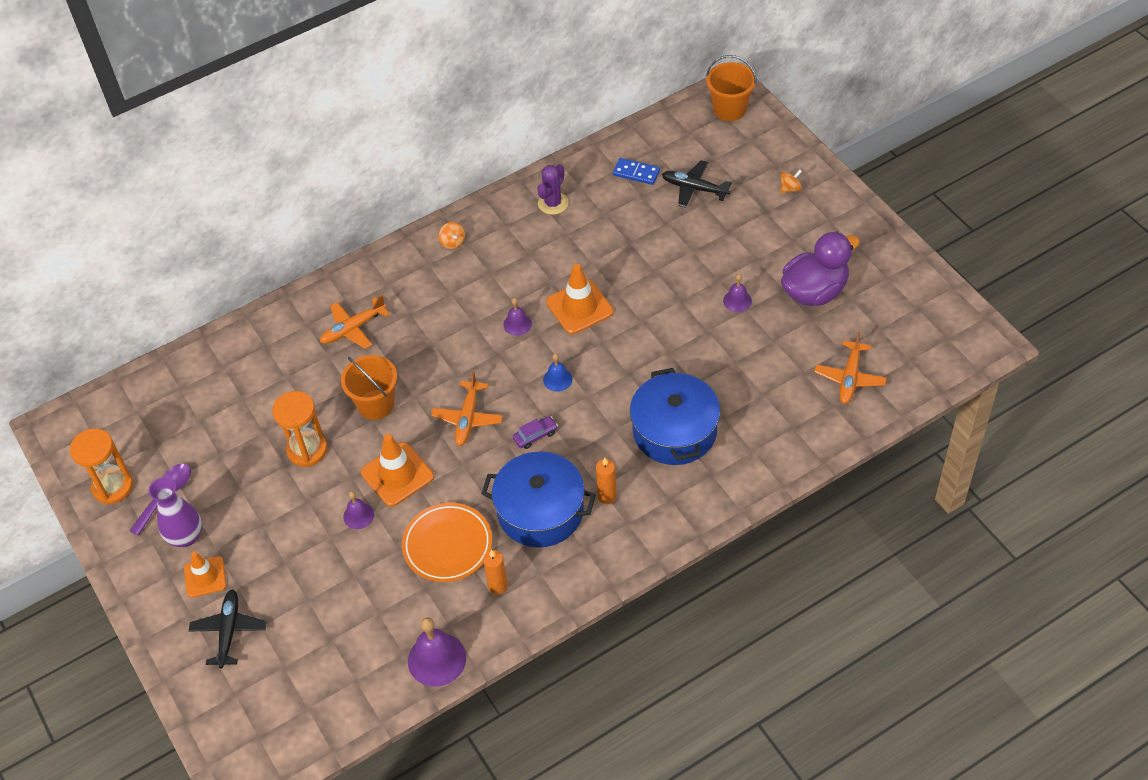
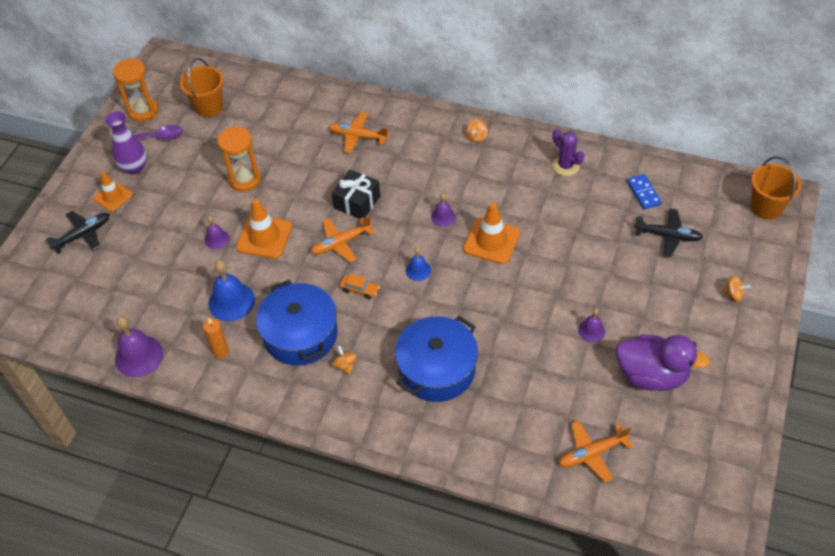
camera: 50 degrees right, 0 degrees up
(376, 404) = (309, 188): orange bucket -> orange bucket (209, 107)
(432, 377) = (357, 202): none -> black gift
(447, 545) = (231, 301): orange plate -> blue bell
(535, 436) = (360, 289): purple car -> orange car
(553, 203) = (565, 166): purple cactus -> purple cactus turned 60 degrees clockwise
(607, 496) = (345, 365): orange candle -> orange spinning top
(695, 188) = (667, 236): black plane -> black plane turned 120 degrees clockwise

